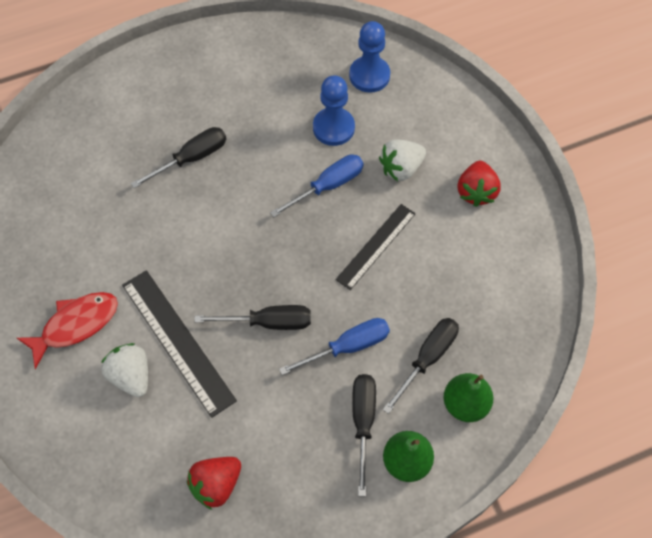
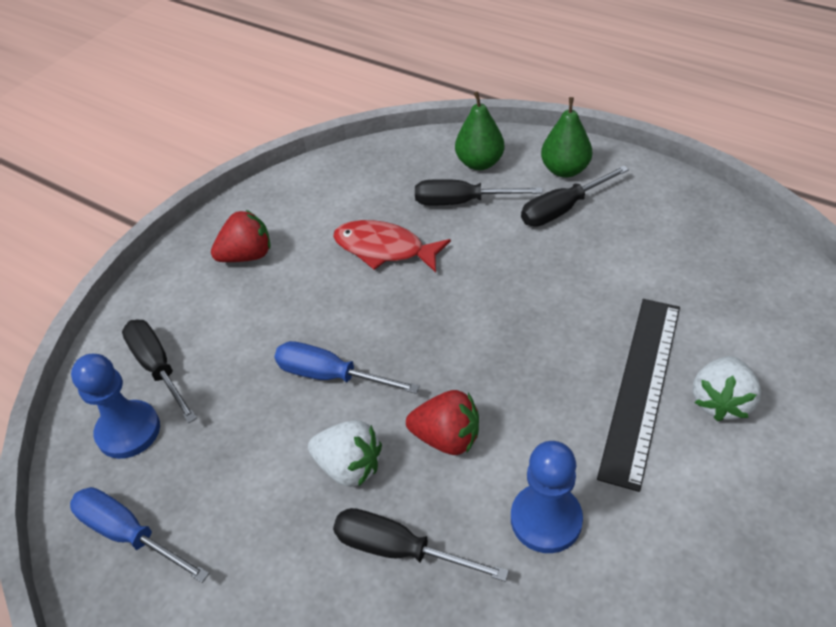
camera: 120 degrees left, 15 degrees down
(76, 325) = (734, 502): red fish -> red fish (384, 249)
(216, 485) = (728, 266): red strawberry -> red strawberry (447, 438)
(268, 322) = (540, 326): black screwdriver -> black screwdriver (158, 368)
(333, 128) = (239, 419): blue pawn -> blue pawn (546, 519)
(348, 347) = (504, 256): blue screwdriver -> blue screwdriver (129, 534)
(376, 246) = (375, 294): black ruler -> none
(401, 168) = (258, 326): white strawberry -> white strawberry (349, 466)

